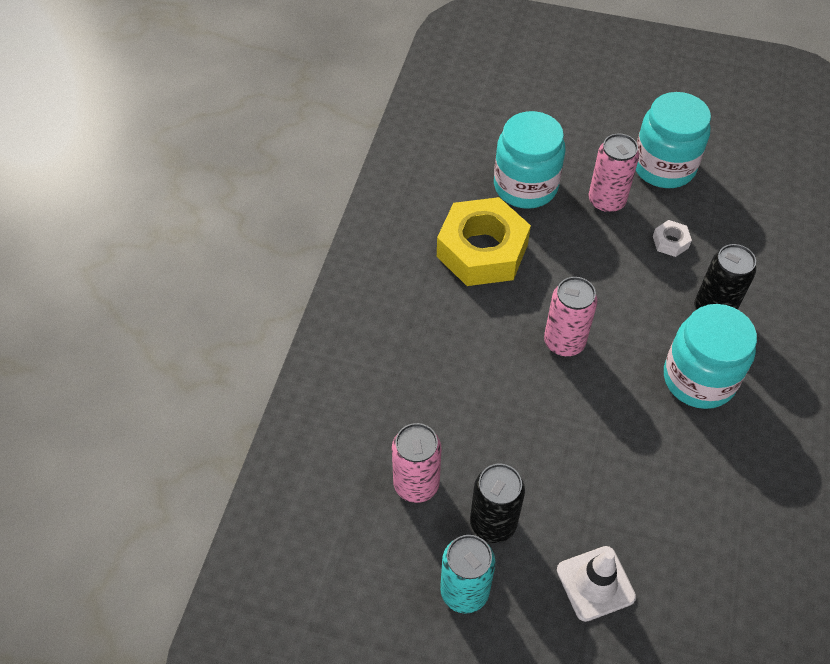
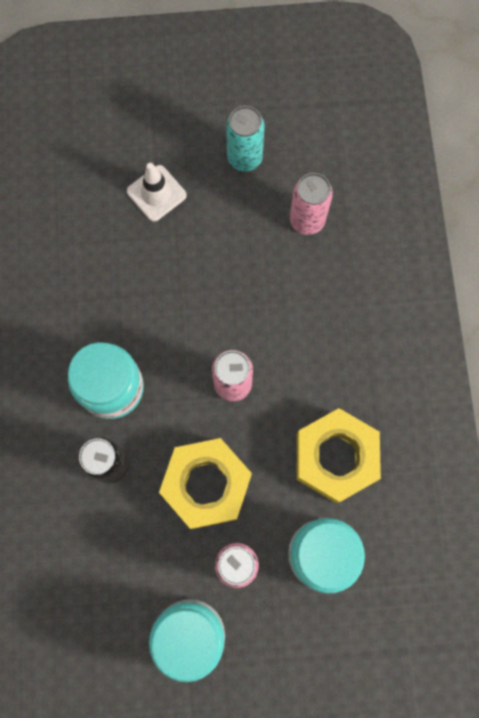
camera: 160 degrees right, 20 degrees up
(493, 523) = (241, 211): black can -> none
(618, 266) = (206, 485): none -> yellow nut
(670, 242) = (164, 532): white nut -> none

